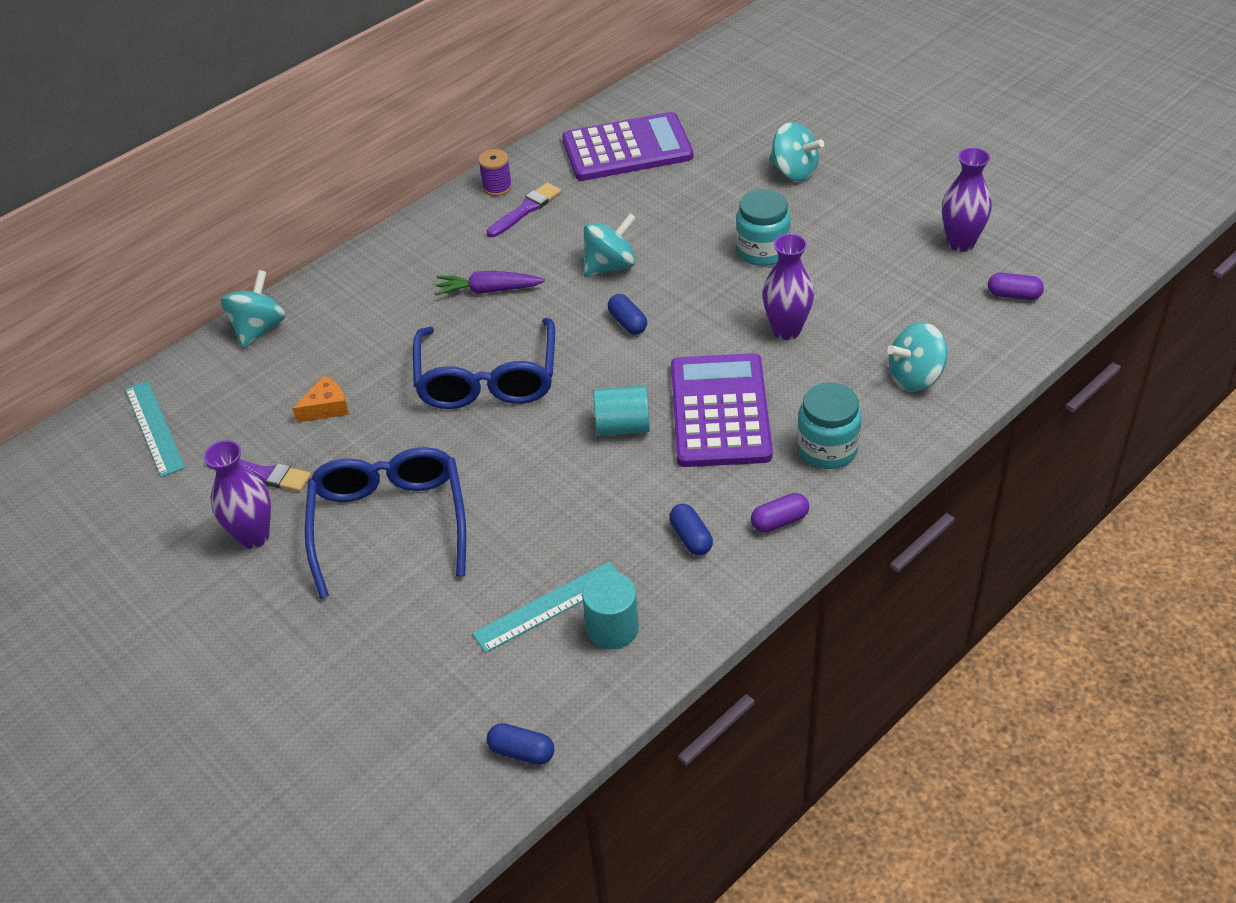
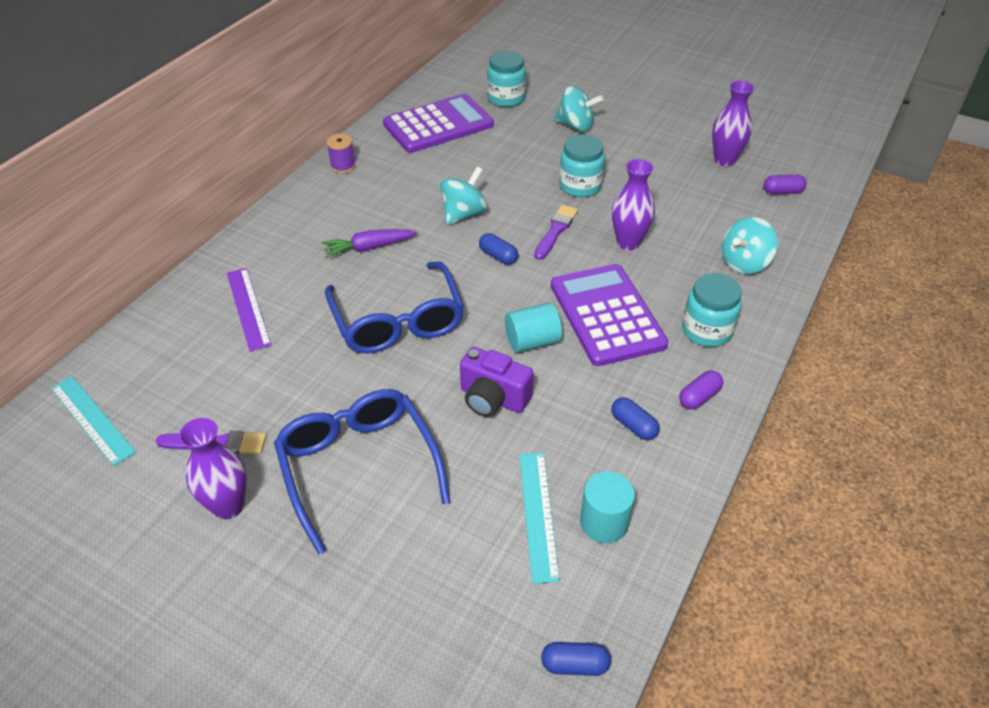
camera: 20 degrees left, 0 degrees up
(259, 329) = (169, 311): turquoise spinning top -> none
(326, 407) = (258, 371): orange cheese -> none
(338, 338) = (248, 308): none -> purple ruler
(526, 210) = (374, 180): purple brush -> purple brush (555, 231)
(549, 607) = (538, 514): turquoise ruler -> turquoise ruler turned 45 degrees counterclockwise
(553, 480) = (493, 398): none -> purple camera
(724, 123) = (506, 98): none -> turquoise jar

